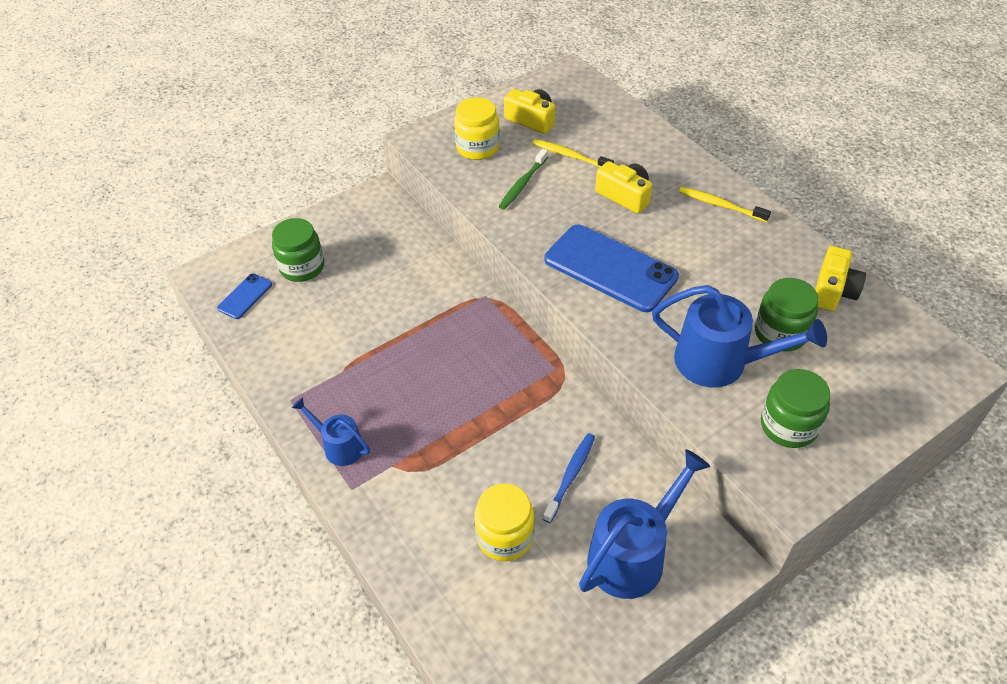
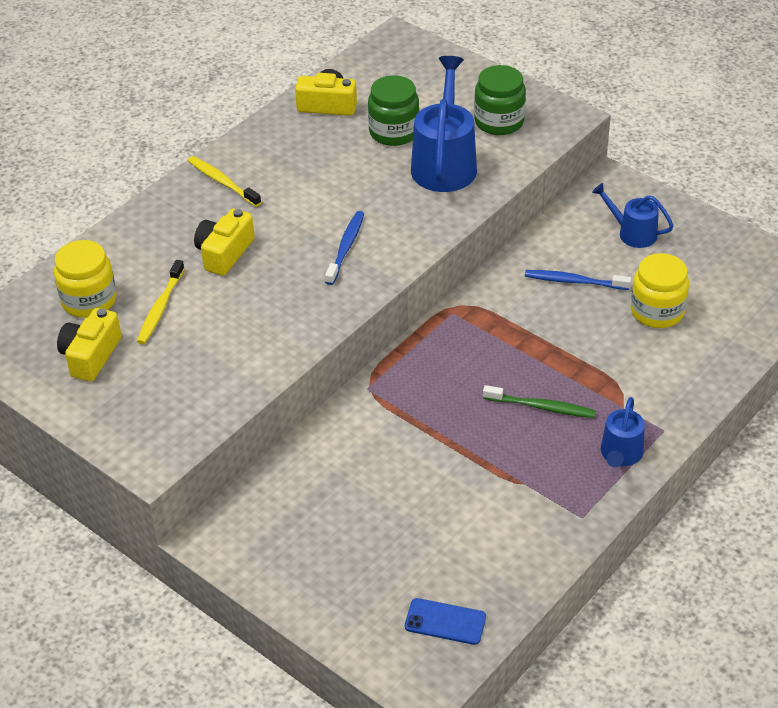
camera: 105 degrees left, 5 degrees down
(302, 267) = (374, 578): green jar -> none
(477, 147) = (160, 396): yellow jar -> yellow jar (89, 300)
(523, 184) = (223, 339): green toothbrush -> green toothbrush (541, 407)
(610, 268) = (345, 248): blue phone -> blue toothbrush
(632, 554) = (632, 233): blue watering can -> blue watering can, size x0.57
(721, 205) = (222, 182): yellow toothbrush -> yellow toothbrush turned 120 degrees clockwise

